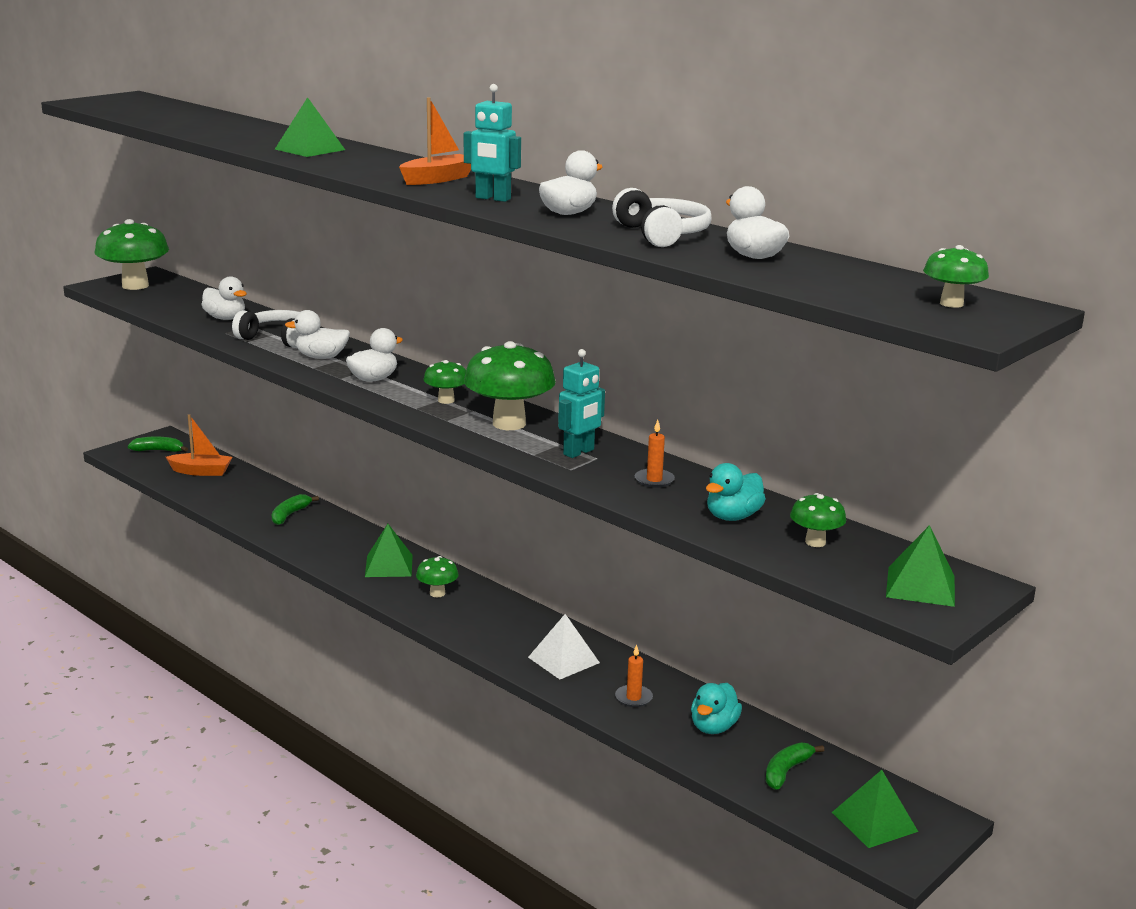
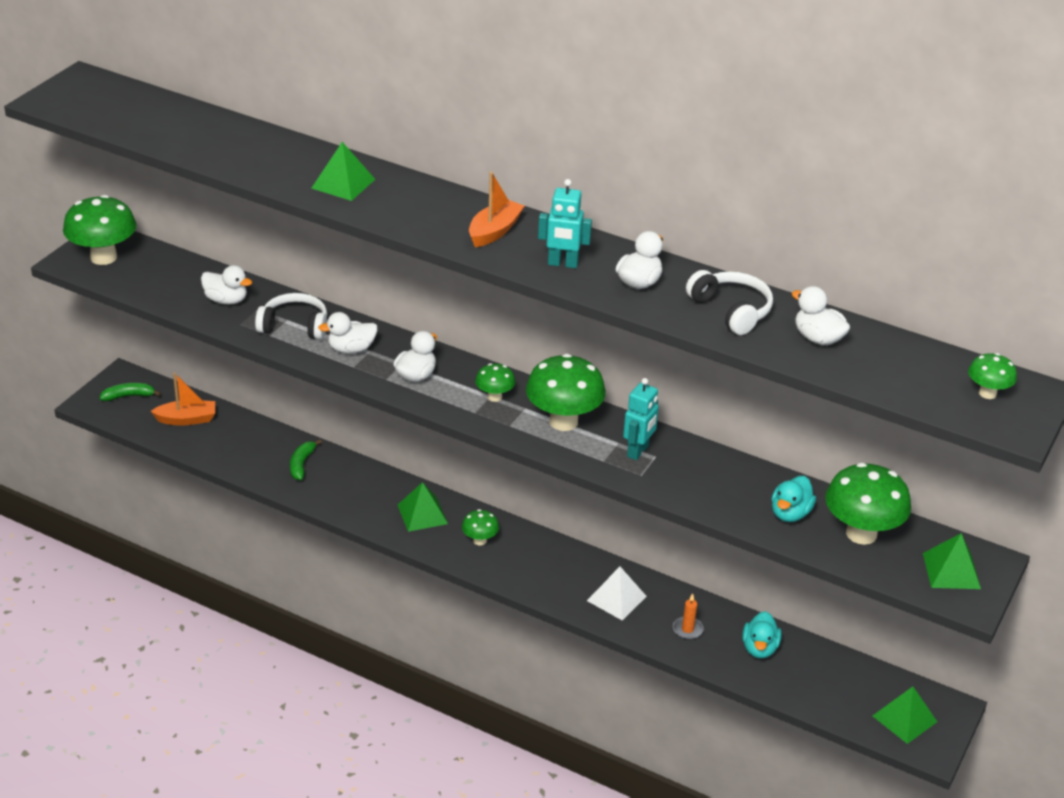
camera: 15 degrees left, 15 degrees up
(654, 480) = (712, 478): orange candle -> none
(786, 771) = (828, 682): green banana -> none
(815, 542) = (861, 533): green mushroom -> green mushroom, size x1.95

